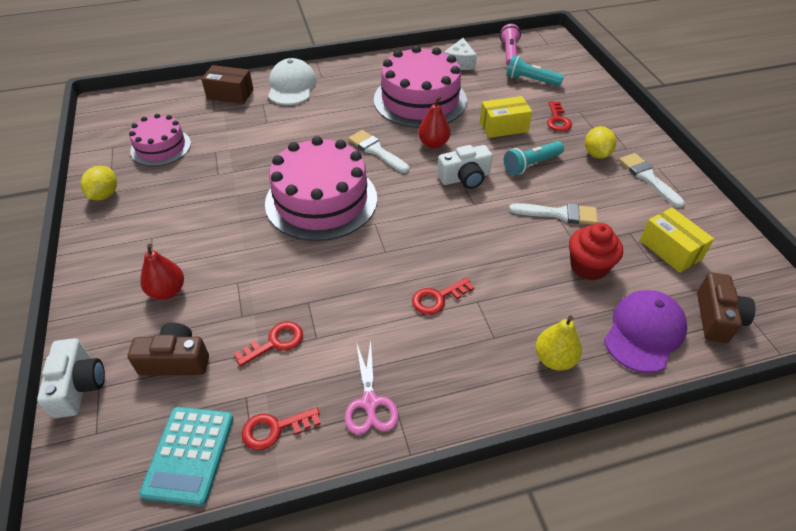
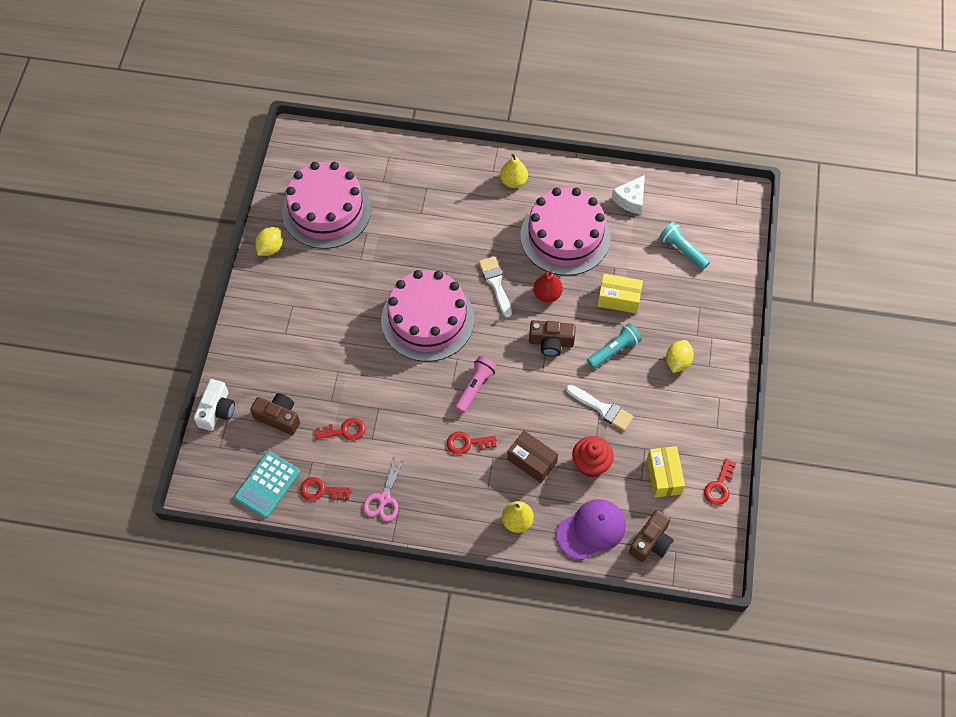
camera: 25 degrees right, 15 degrees up
(161, 147) = (326, 210): pink cake -> pink cake, size x1.74
(167, 291) = (289, 359): red pear -> none
(230, 94) = (404, 164): brown box -> brown box (532, 461)
(292, 86) = (461, 174): white cap -> none
(345, 78) = (513, 181): none -> yellow pear
(465, 178) = (551, 342): white camera -> brown camera
(509, 53) = (687, 205): pink flashlight -> pink flashlight (475, 387)
(531, 164) = (614, 350): turquoise flashlight -> turquoise flashlight turned 150 degrees clockwise
(557, 120) = (672, 309): red key -> red key (719, 486)
(648, 178) = (701, 404): white brush -> none

